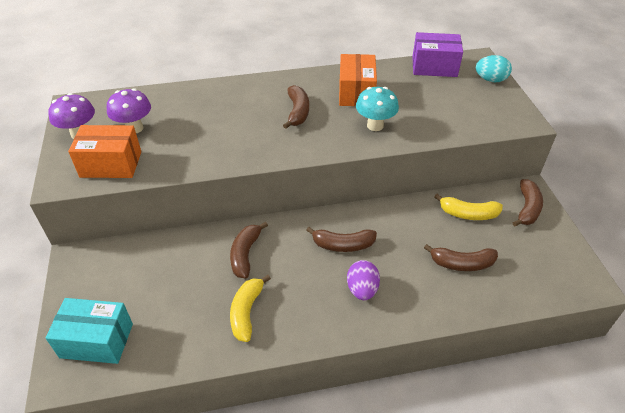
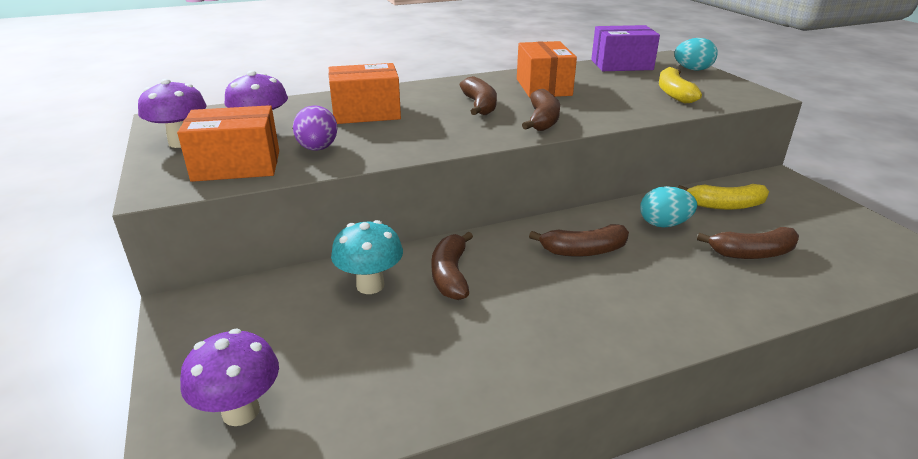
camera: 10 degrees left, 15 degrees down
(97, 340) = (241, 411): turquoise box -> purple mushroom
(211, 112) = (366, 113): none -> orange box
(246, 312) = (481, 341): yellow banana -> yellow banana (674, 93)
(362, 289) = (637, 295): purple egg -> purple egg (318, 149)
(375, 125) = (584, 109): turquoise mushroom -> turquoise mushroom (370, 285)
(412, 227) = (664, 224): none -> turquoise egg
(527, 208) = (792, 194): brown banana -> brown banana (542, 120)

